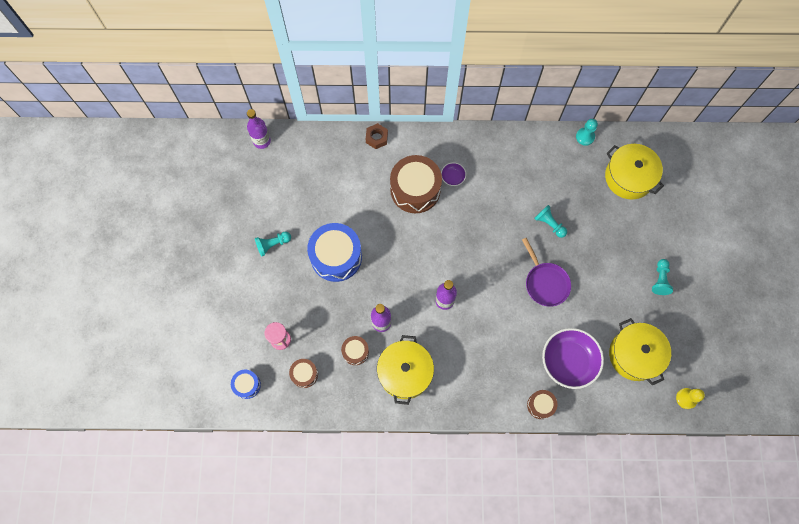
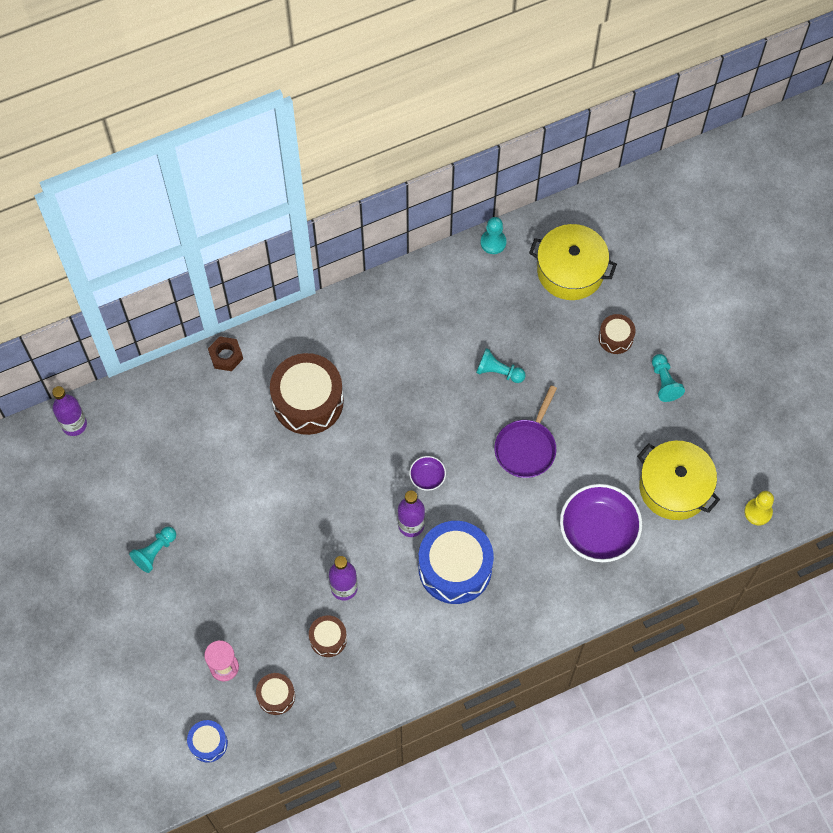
camera: 25 degrees left, 5 degrees down
(336, 256) = (246, 531): blue drum -> blue drum (455, 568)
(405, 372) = (403, 636): yellow pot -> none
(453, 177) = (349, 364): purple bowl -> purple bowl (427, 477)
(540, 405) = (588, 599): brown drum -> brown drum (615, 338)
(545, 283) = (526, 447): purple pan -> purple pan turned 75 degrees clockwise

